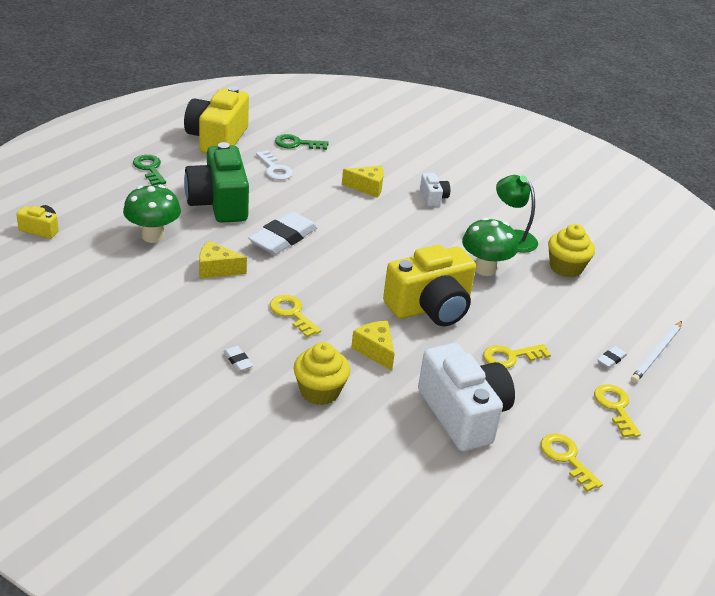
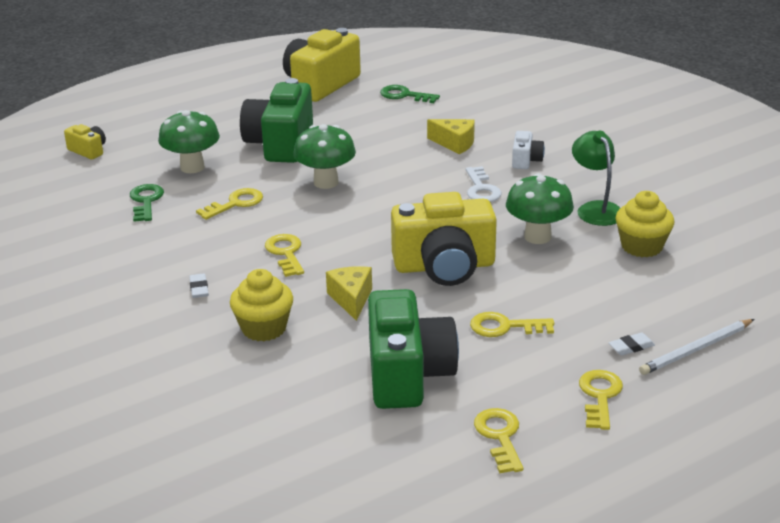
camera: 25 degrees right, 5 degrees down
(150, 169) = (231, 107): green key -> green key (146, 201)
(217, 269) = (235, 204): yellow cheese -> yellow key
(274, 169) = (362, 117): white key -> white key (481, 189)
(283, 238) = (326, 182): white eraser -> green mushroom
(463, 414) = (407, 374): white camera -> green camera

